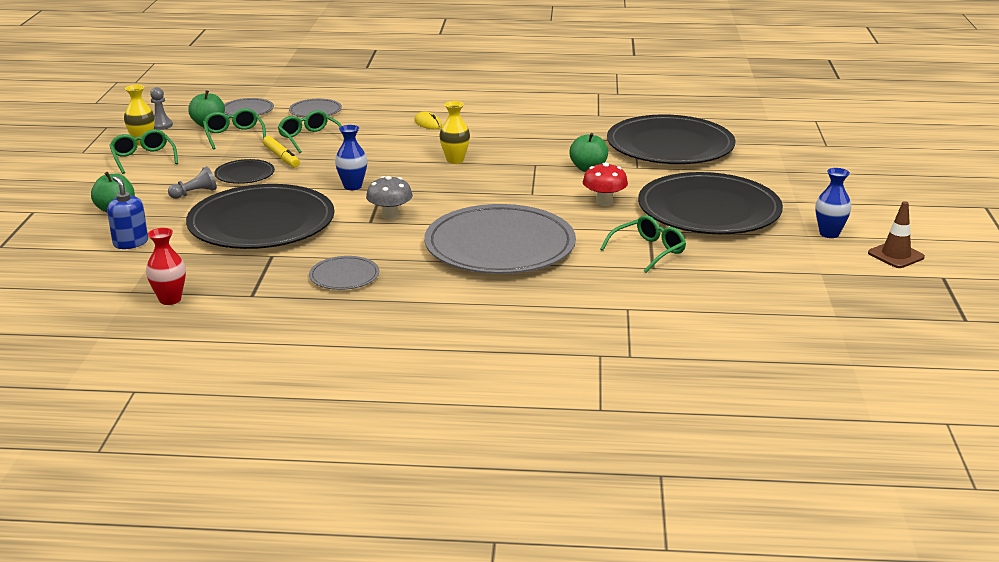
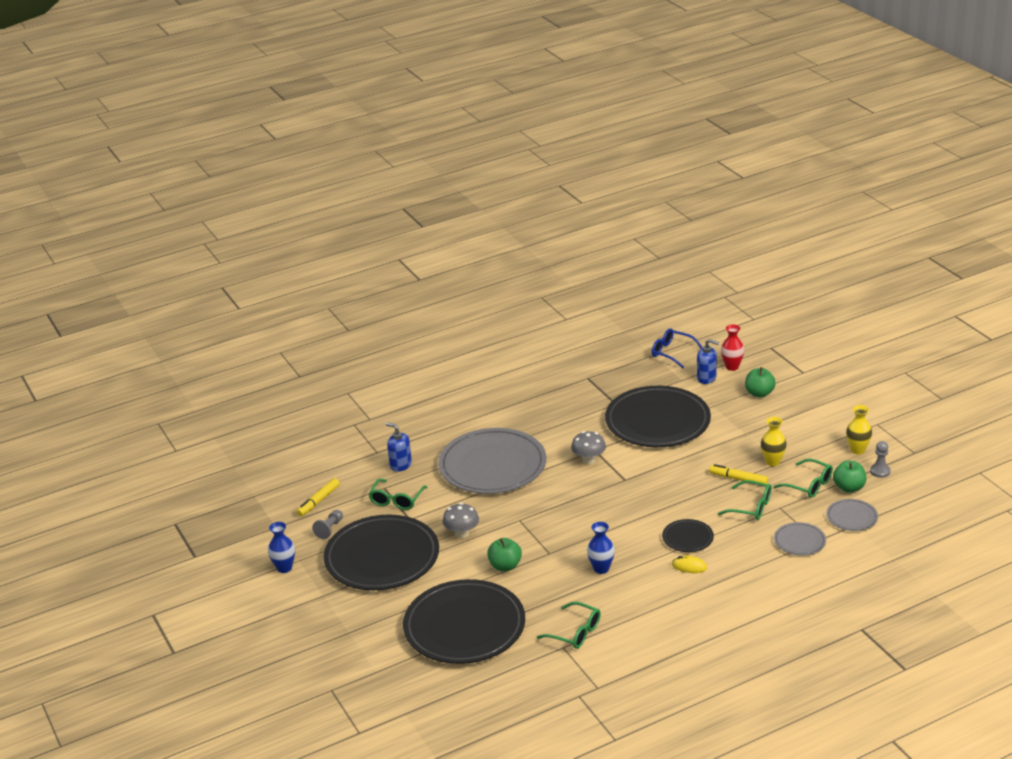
camera: 150 degrees right, 5 degrees up
(105, 285) = (671, 352): none -> blue glasses
(143, 158) = (826, 437): green glasses -> green glasses (575, 632)
(170, 299) = (625, 359): red vase -> red vase (732, 367)
(194, 193) = (737, 424): grey pawn -> grey pawn (329, 529)
(245, 174) = (734, 453): black plate -> black plate (687, 538)
(344, 276) = (556, 408): grey plate -> none
(352, 186) = (648, 474): blue vase -> blue vase (601, 569)
(455, 160) = (613, 531): yellow vase -> yellow vase (772, 462)
(604, 202) = (462, 533): red mushroom -> grey mushroom
(610, 283) = (400, 465): none -> blue soap dispenser
(748, 281) = (318, 501): none -> yellow marker
(896, 255) = (231, 565): brown traffic cone -> none

